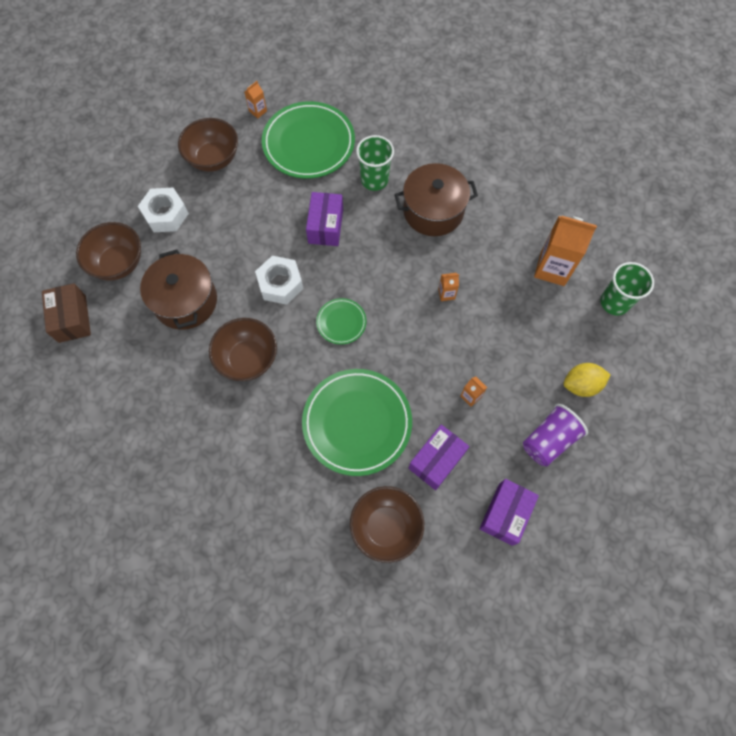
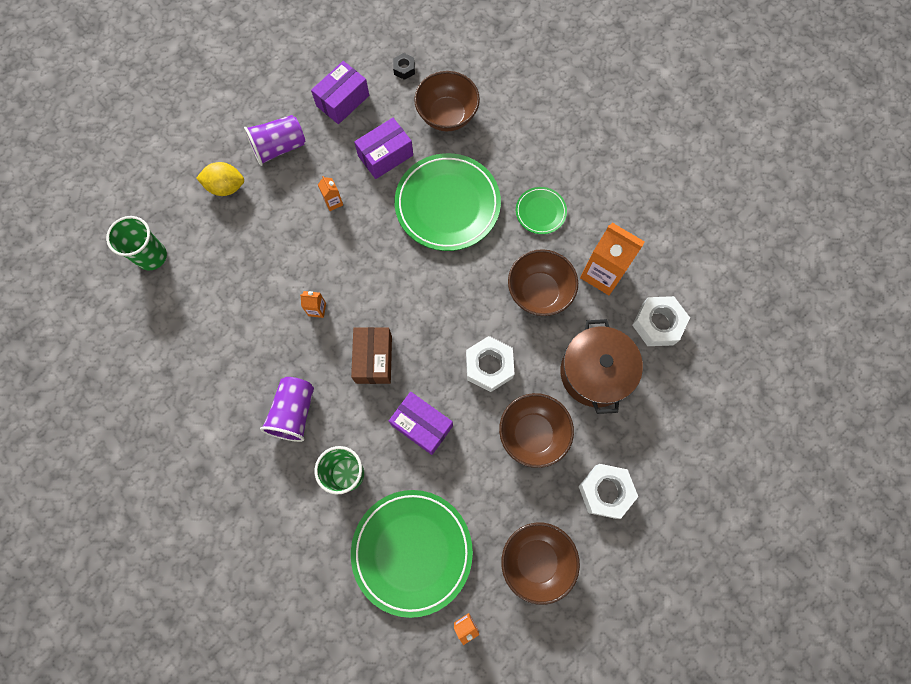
camera: 165 degrees left, 5 degrees up
(72, 319) = (719, 383): brown box -> brown box (373, 359)
(118, 263) = (665, 439): brown bowl -> brown bowl (533, 434)
(132, 357) = (657, 324): none -> white nut
(325, 226) = (422, 425): purple box -> purple box turned 75 degrees counterclockwise
(341, 322) = (435, 306): green plate -> green plate (540, 212)
(433, 211) = (294, 412): brown pot -> purple cup
(452, 575) = (404, 69): none -> black nut
(552, 268) = (195, 308): orange carton -> orange carton (602, 273)

